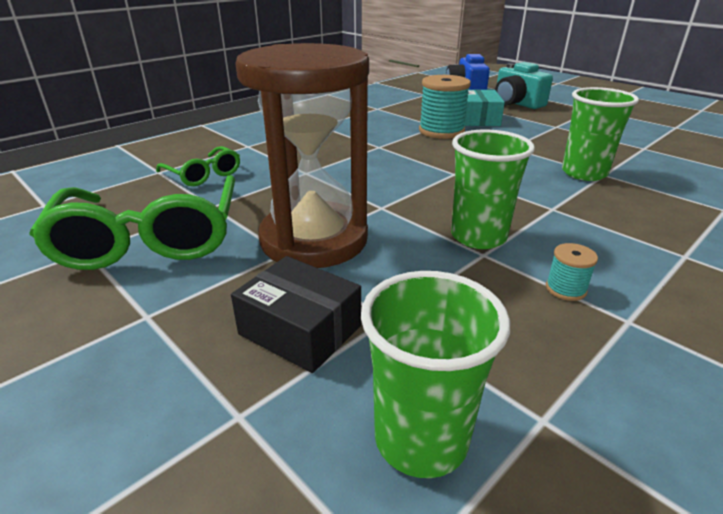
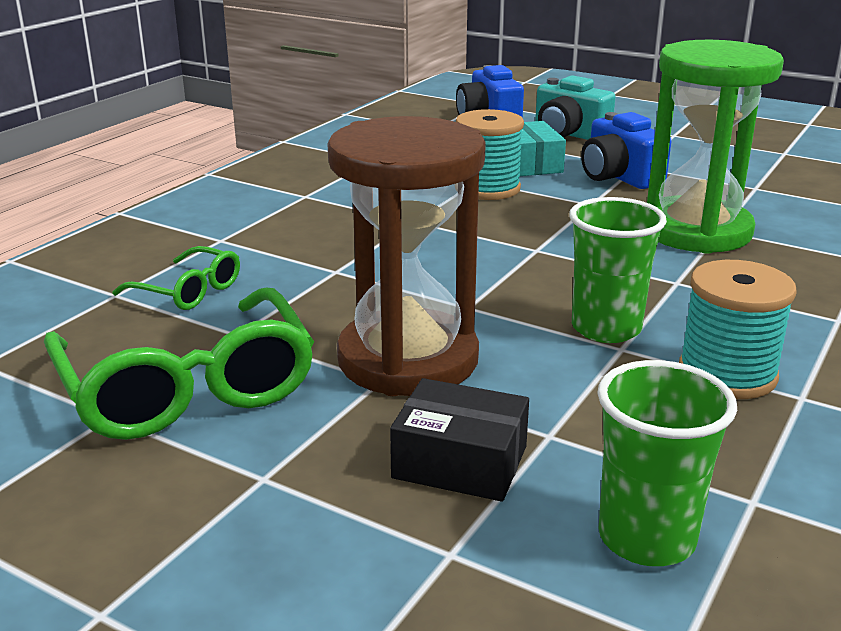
camera: 15 degrees left, 5 degrees down
(540, 132) = (619, 177): none -> blue camera
(565, 289) = (727, 374): turquoise spool -> turquoise spool, size x2.12
(584, 173) = (696, 231): green cup -> green hourglass

